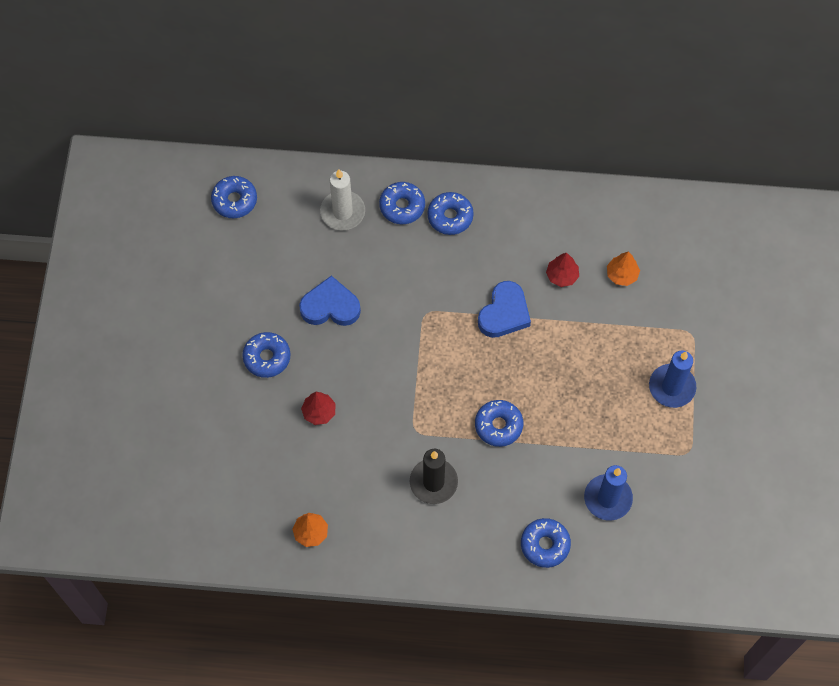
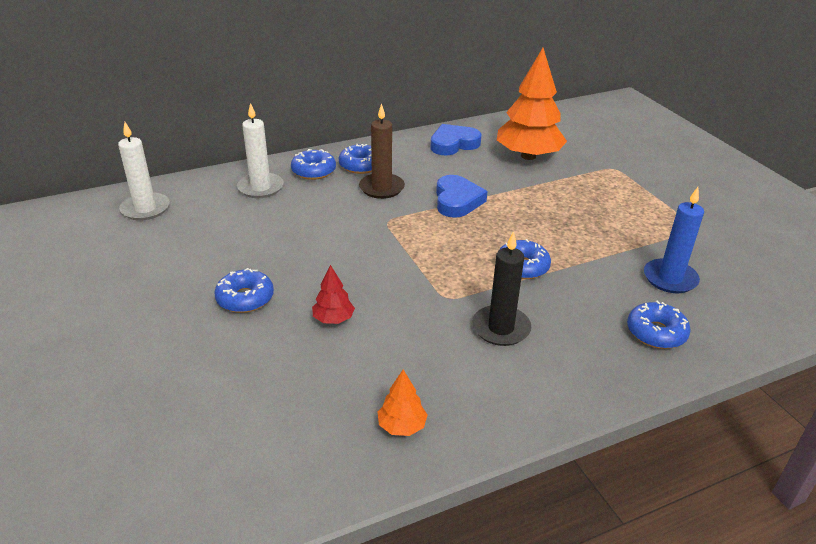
camera: 30 degrees left, 30 degrees down
(234, 200) = (145, 209): blue donut -> white candle
(330, 306) = (290, 244): blue heart -> blue heart (453, 144)
(448, 262) = (381, 188): none -> brown candle
(562, 275) = (483, 169): red tree -> none
(622, 274) = (528, 156): orange tree -> orange tree, size x2.26
(672, 387) = (635, 198): blue candle -> none

